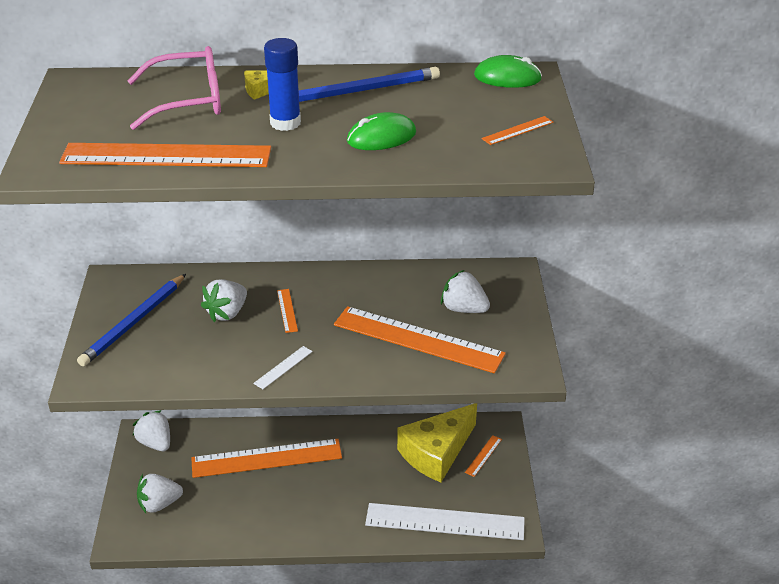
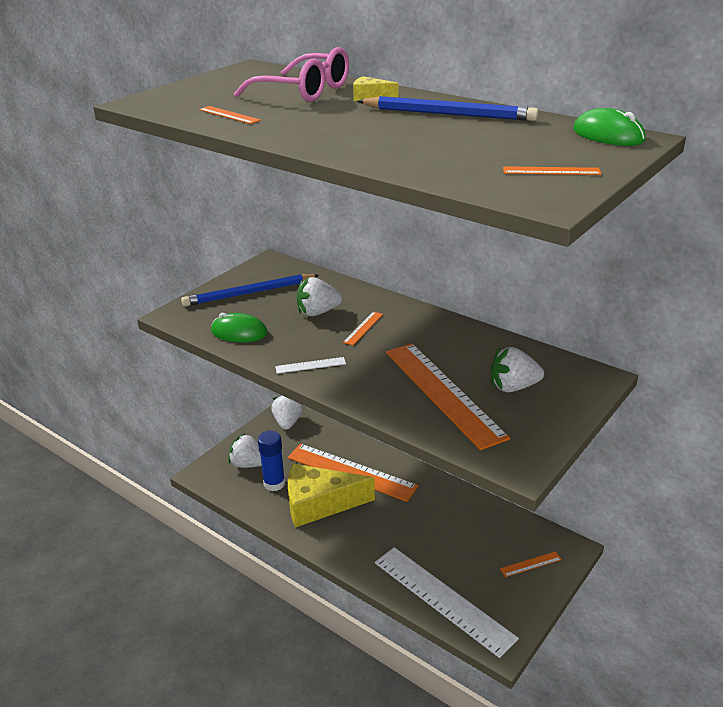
camera: 40 degrees right, 5 degrees down
(166, 155) = (229, 115): orange ruler -> orange ruler, size x0.40
(285, 123) = (350, 118): blue glue stick -> blue glue stick (274, 483)
(381, 137) = (411, 144): green mouse -> green mouse (239, 332)
(436, 452) = (490, 539): yellow cheese -> yellow cheese (319, 504)
(464, 309) = (513, 387): white strawberry -> white strawberry turned 75 degrees counterclockwise

